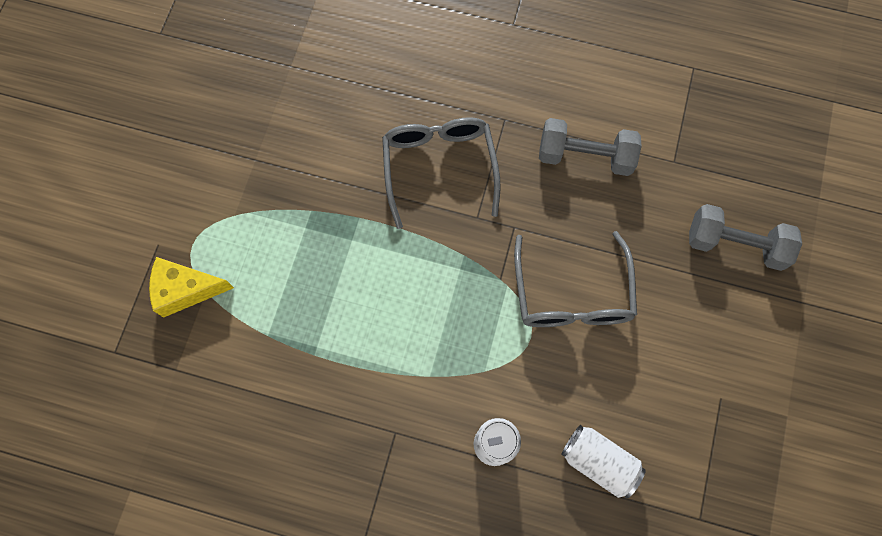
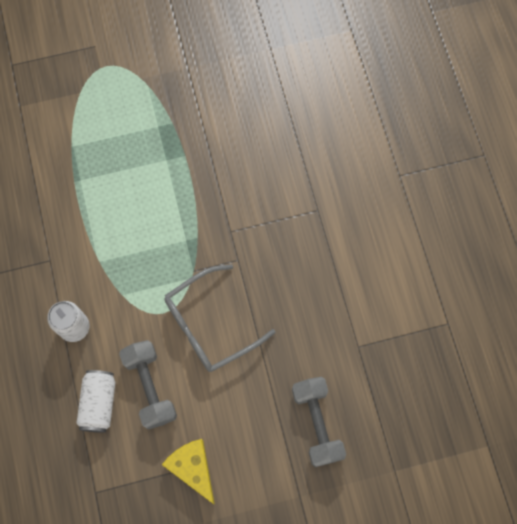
camera: 60 degrees right, 0 degrees up
(186, 290) = (74, 80): yellow cheese -> yellow cheese (193, 468)
(439, 167) = (253, 186): grey glasses -> none
(585, 156) = (322, 280): grey dumbbell -> grey dumbbell (150, 387)

